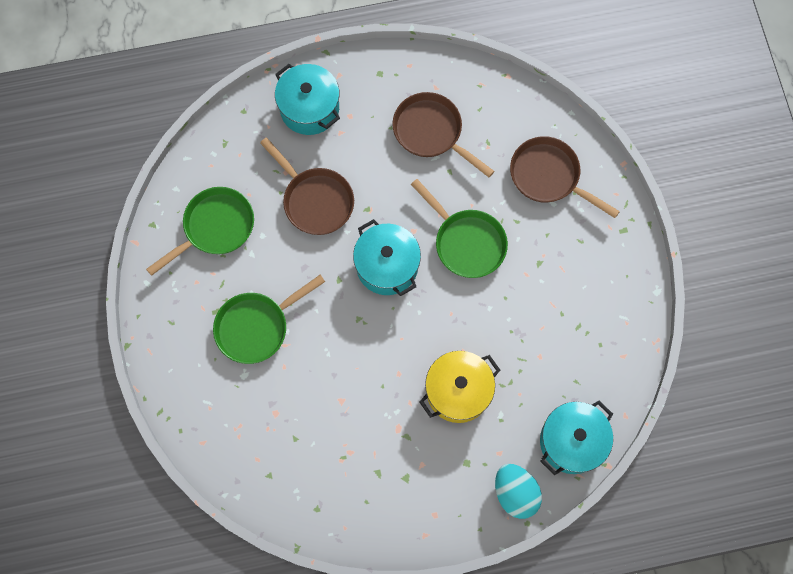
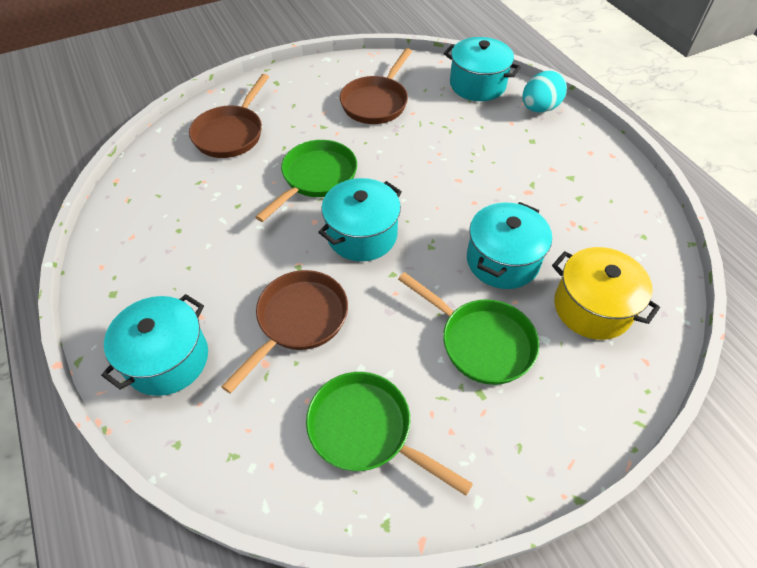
camera: 105 degrees left, 20 degrees down
(326, 373) = (502, 260): none -> turquoise pot
(431, 132) = (191, 229): brown pan -> brown pan (376, 102)
(458, 391) = (470, 157): yellow pot -> yellow pot (592, 307)

